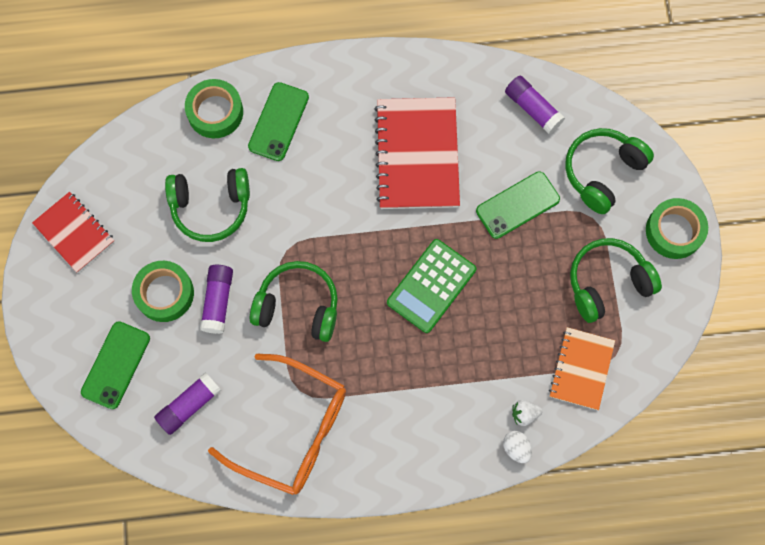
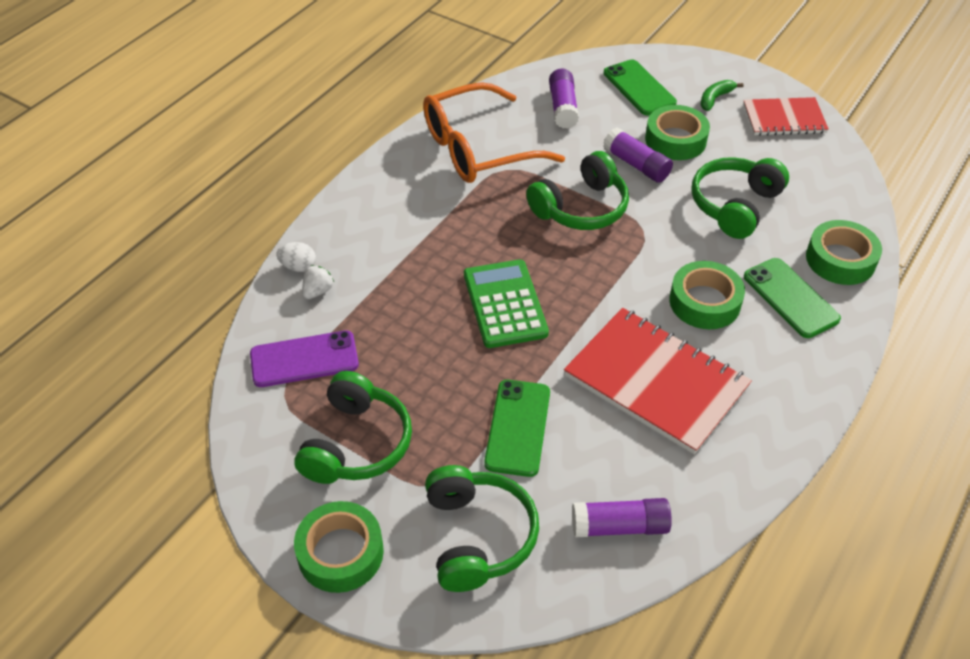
camera: 130 degrees right, 25 degrees down
(85, 298) = (715, 99): none -> green banana
(325, 168) = (704, 302): none -> green tape
(581, 369) = (304, 359): orange notebook -> purple phone

